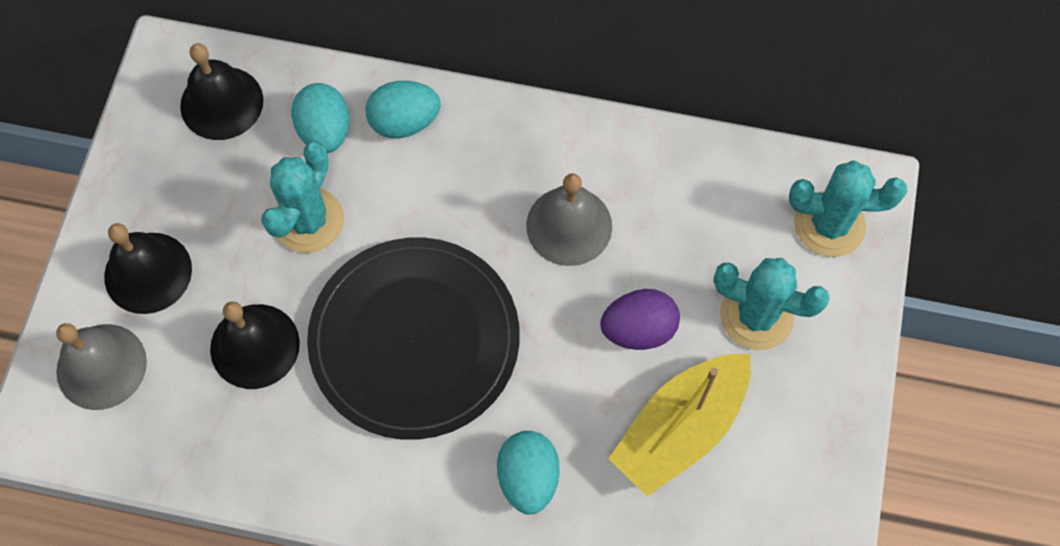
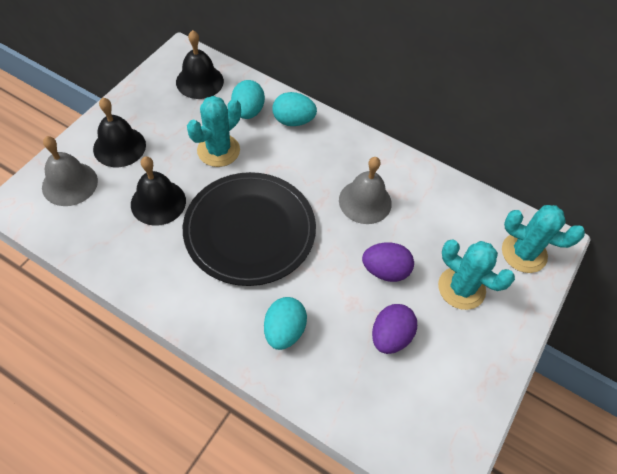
camera: 15 degrees right, 10 degrees down
(680, 429) = (390, 336): yellow boat -> purple egg

